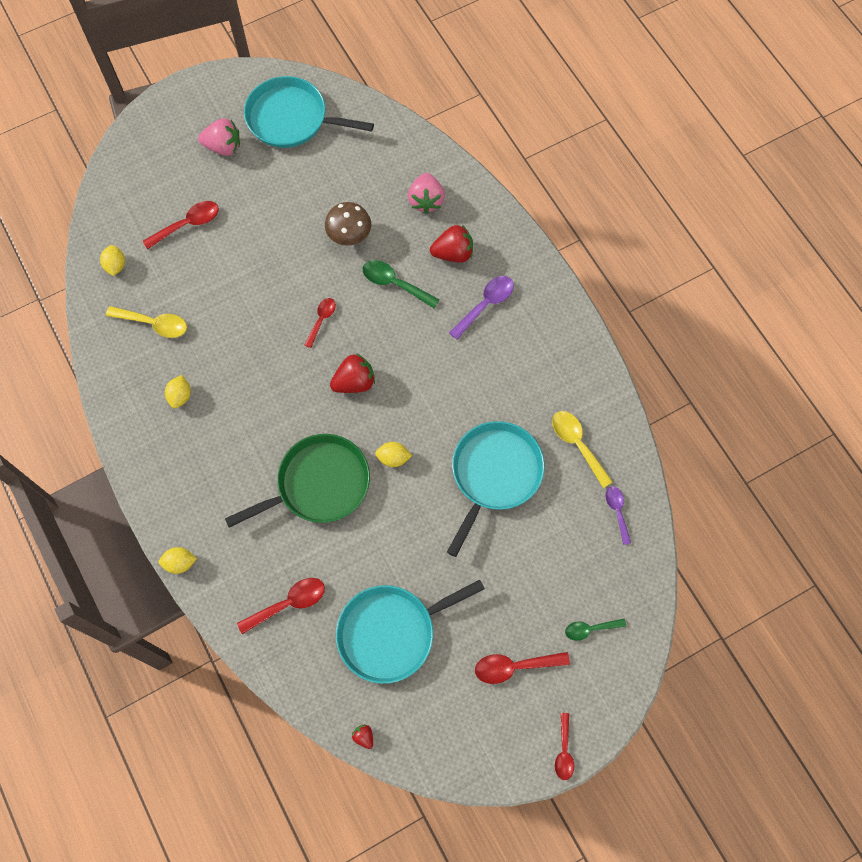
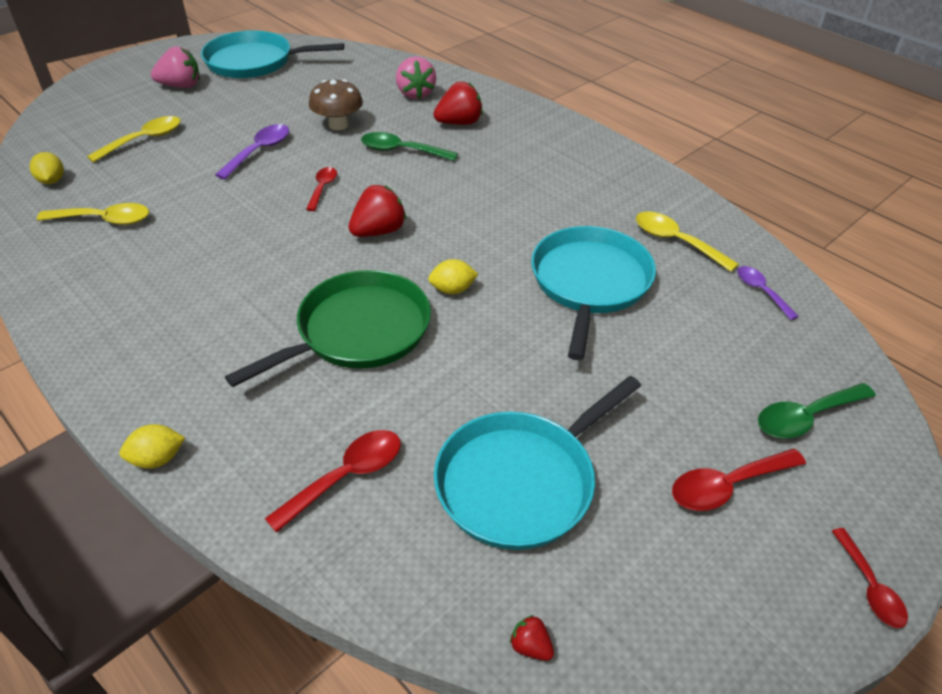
camera: 15 degrees left, 25 degrees down
(180, 396) = (145, 277): yellow lemon -> none
(188, 224) = (144, 140): red spoon -> yellow spoon
(485, 304) = (511, 152): purple spoon -> purple spoon (259, 151)
(590, 629) = (806, 417): green spoon -> green spoon, size x1.51

